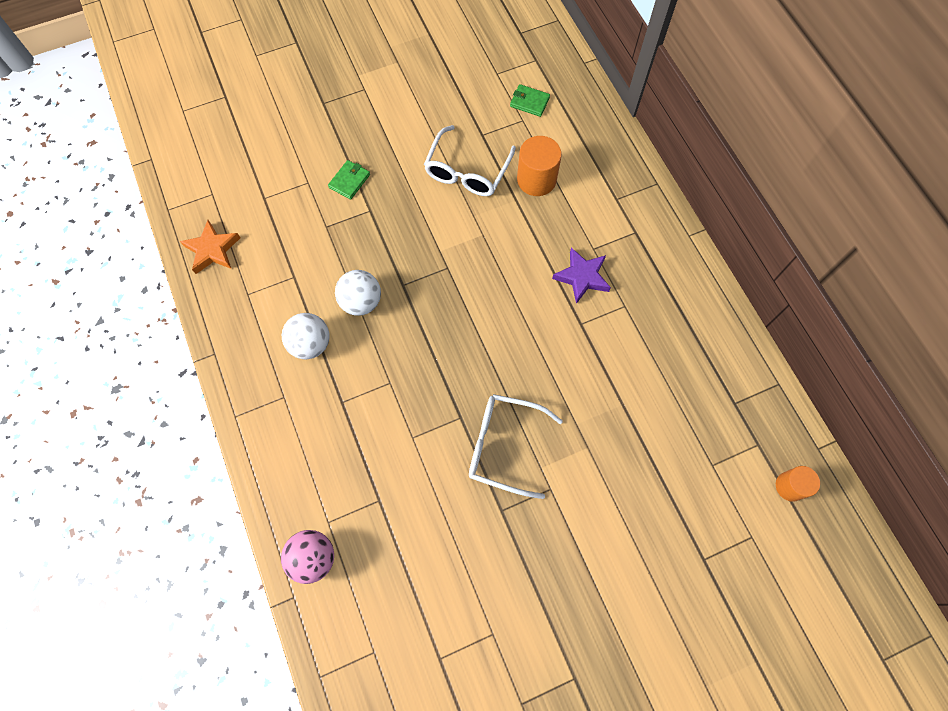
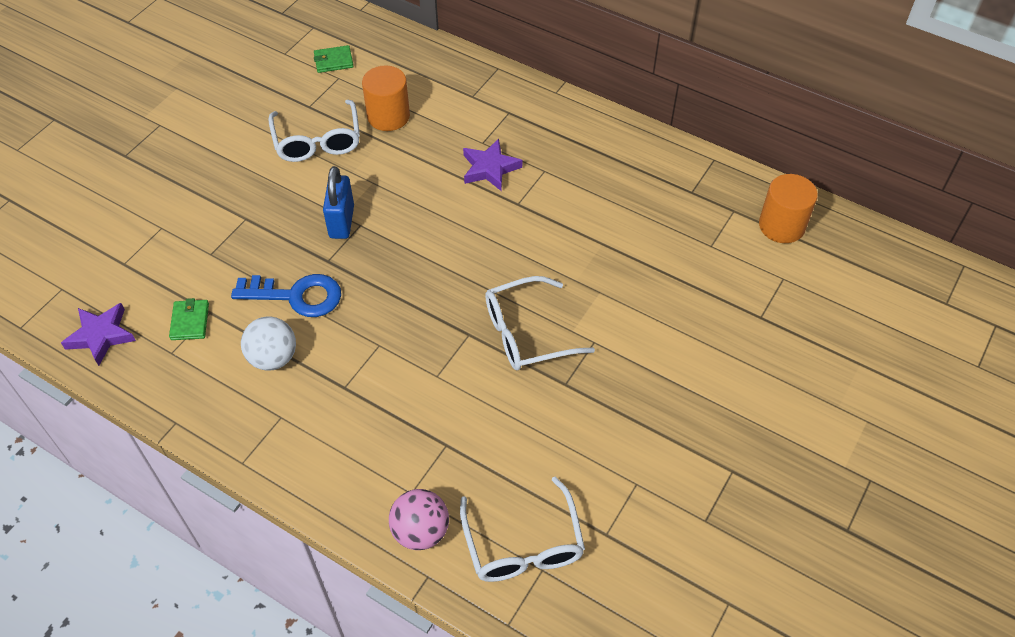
camera: 35 degrees left, 15 degrees down
(212, 250) = (101, 336): orange star -> purple star
(349, 181) = (205, 205): green wallet -> green wallet (190, 321)
(361, 302) = (297, 296): white ball -> blue key
(375, 622) = (523, 544): none -> white glasses
(436, 256) = (342, 222): none -> blue padlock
(790, 486) = (781, 226): orange cylinder -> orange cylinder, size x1.56

